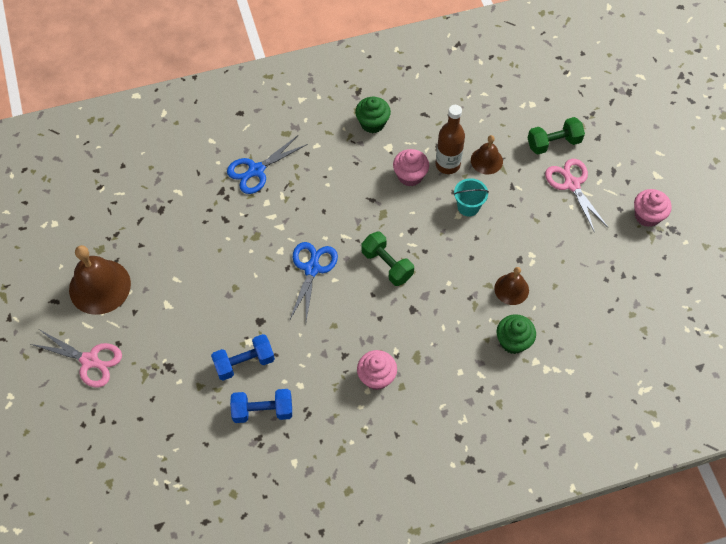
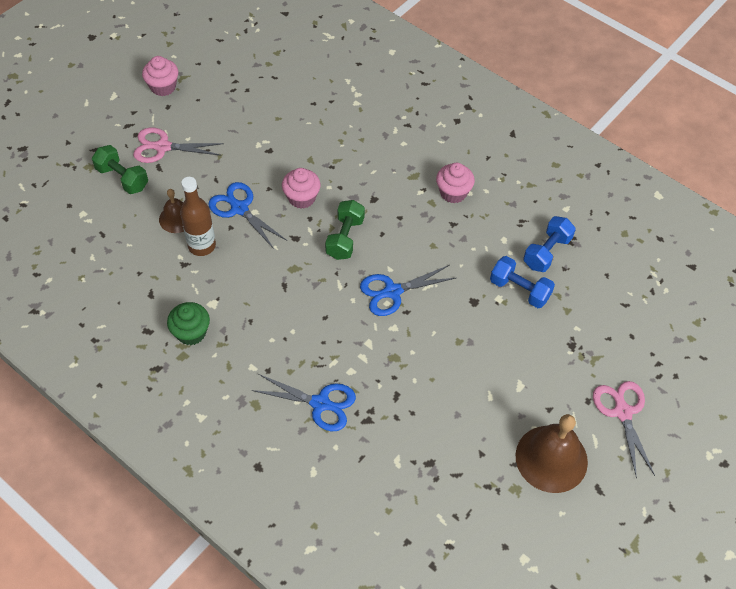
camera: 125 degrees left, 5 degrees down
(263, 411) = (547, 252): blue dumbbell -> blue dumbbell turned 75 degrees clockwise
(410, 176) = (235, 269): pink cupcake -> pink cupcake (301, 198)
(468, 207) = (239, 208): turquoise bucket -> blue scissors
(511, 289) = (302, 143): brown bell -> none
(513, 341) = (350, 122): green cupcake -> none
(572, 184) = (163, 147): pink scissors -> pink scissors turned 60 degrees clockwise

